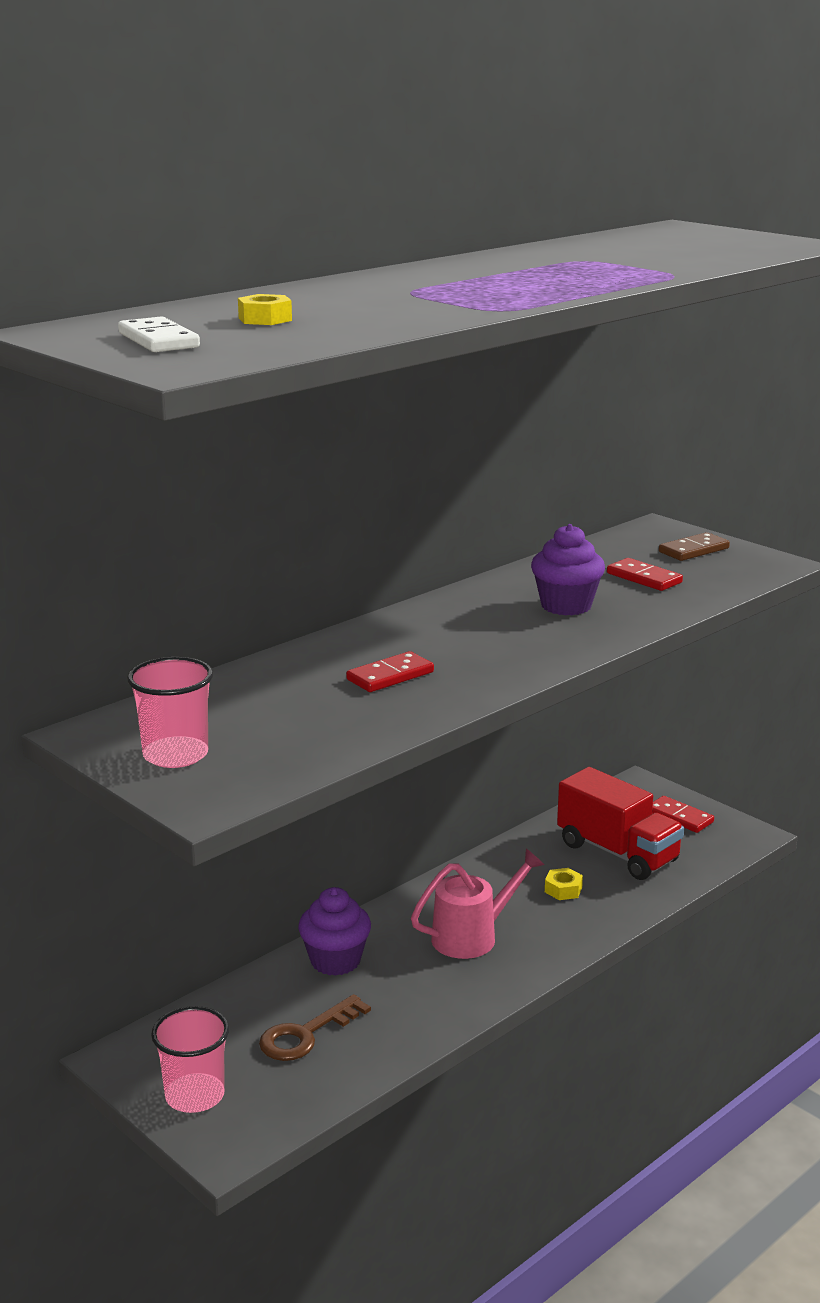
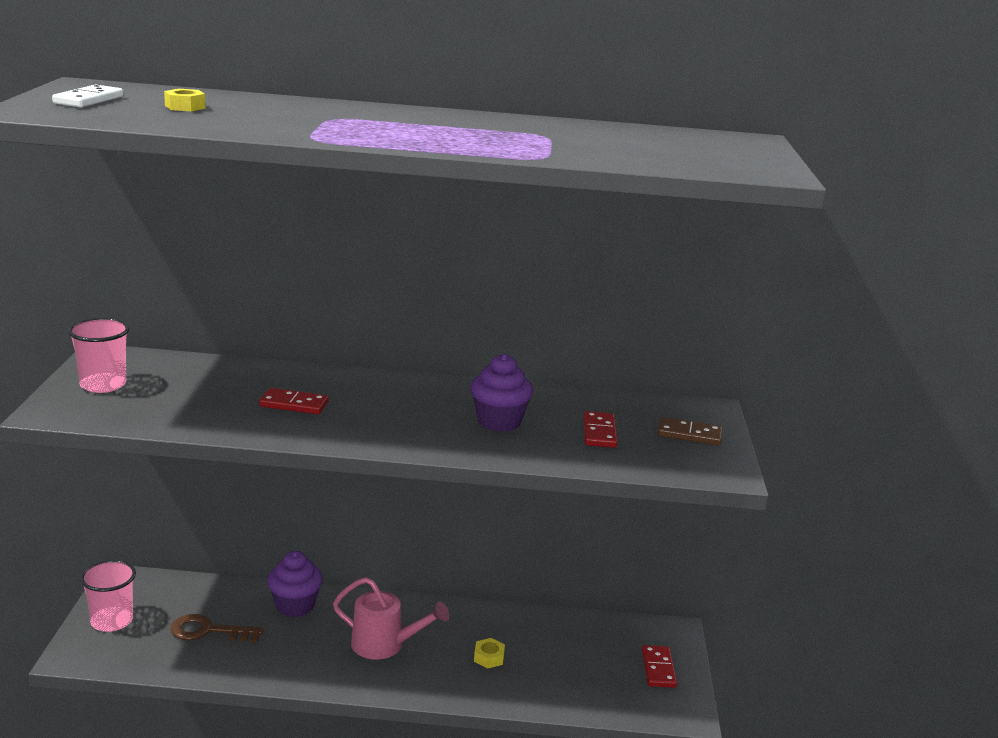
camera: 45 degrees right, 0 degrees up
(617, 853) = (568, 661): red truck -> none

